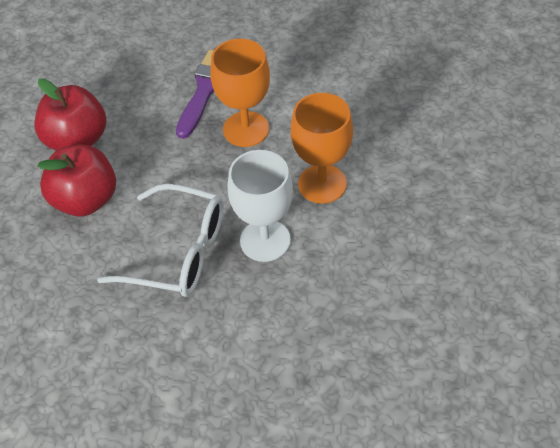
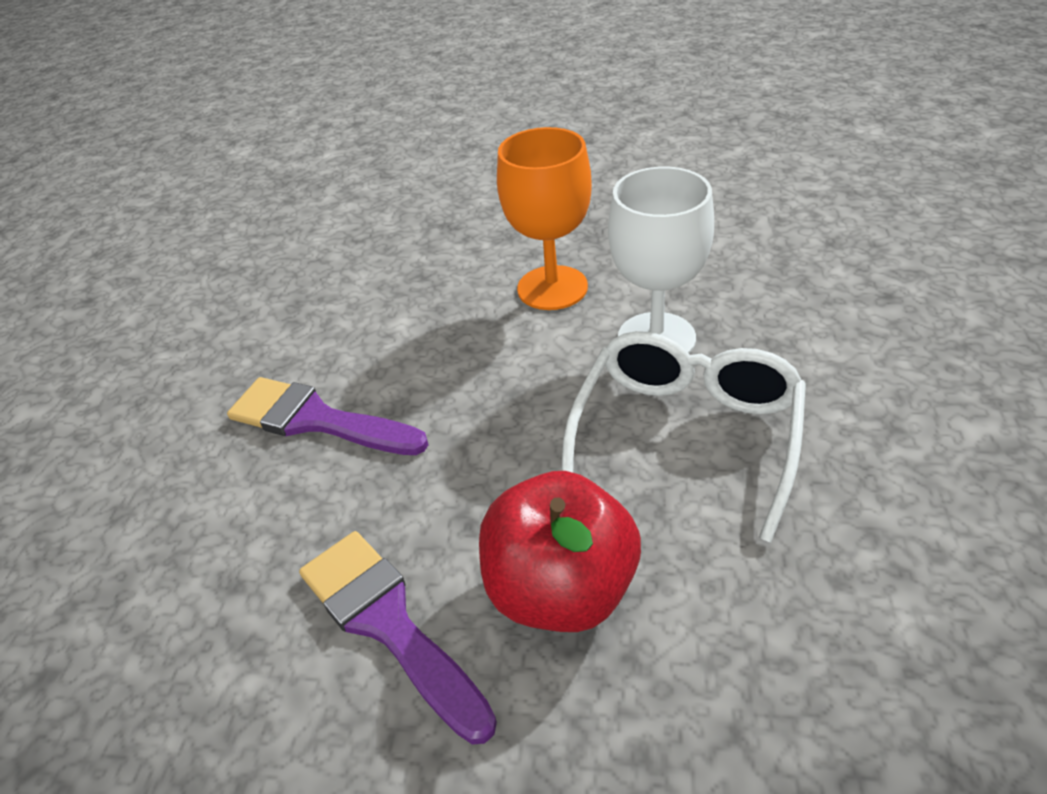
camera: 85 degrees left, 10 degrees down
(76, 140) = (389, 624): red apple -> purple brush
(246, 129) = (427, 367): orange goblet -> none

